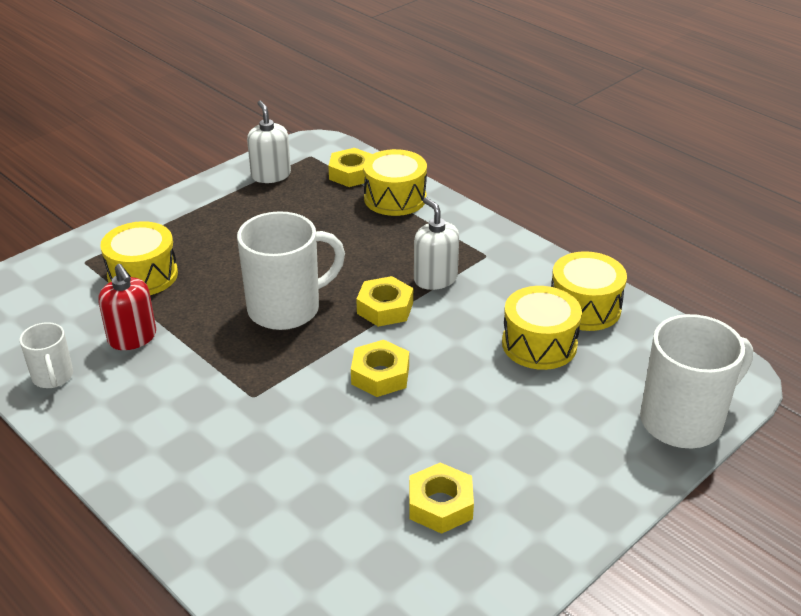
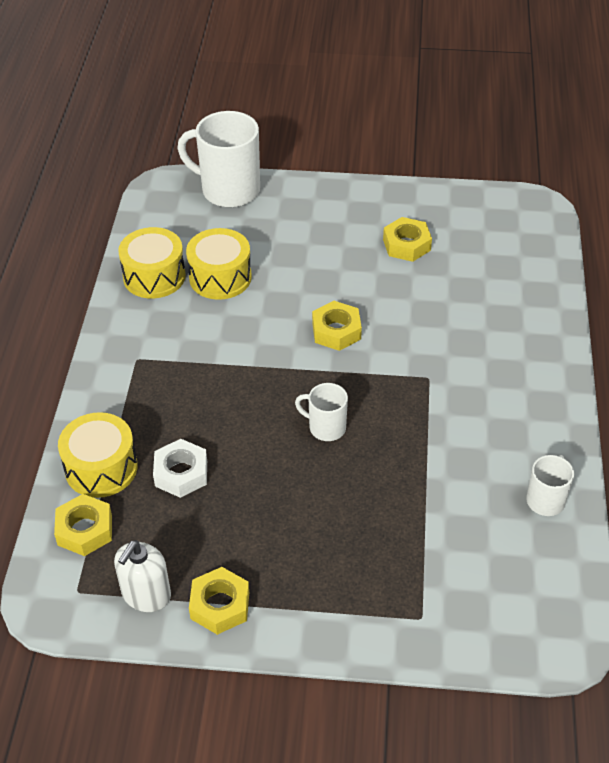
camera: 130 degrees left, 10 degrees up
(132, 338) = (459, 491): red soap dispenser -> none
(143, 275) = (390, 554): yellow drum -> none
(286, 308) = (326, 427): white mug -> white mug, size x0.52
(343, 226) = (181, 473): none -> white nut
(385, 308) = (264, 373): yellow nut -> yellow nut (220, 605)
(435, 279) = (199, 369): white soap dispenser -> none

